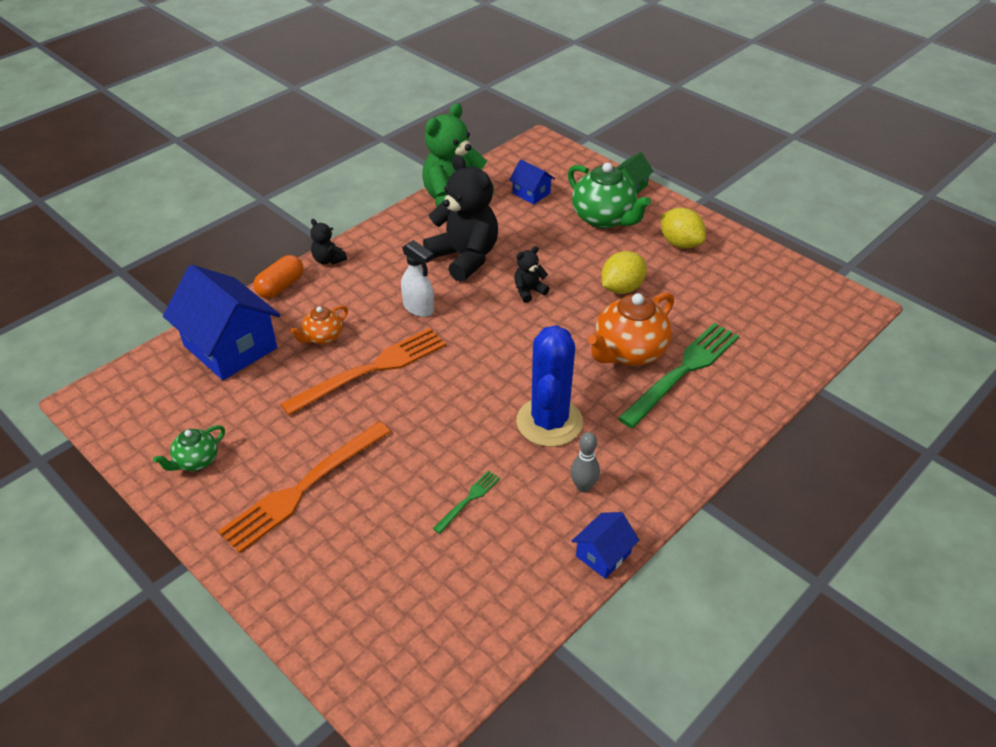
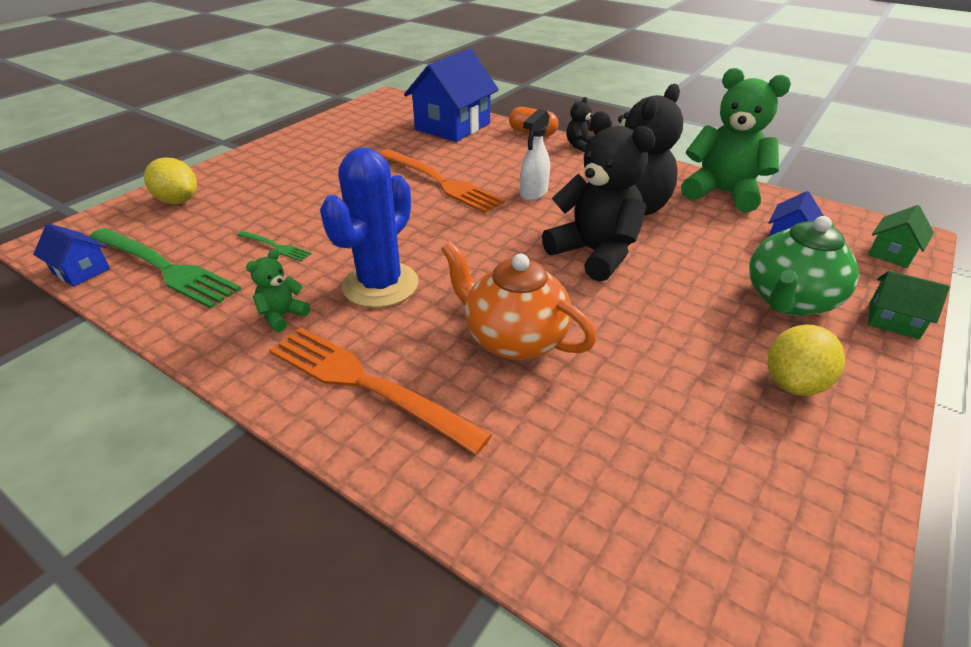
camera: 80 degrees right, 5 degrees down
(196, 461) = (332, 134): green teapot -> none
(303, 488) = (301, 173): orange fork -> orange fork (367, 384)
(323, 337) = (475, 157): orange teapot -> none
(529, 291) = (595, 253): black teddy bear -> black teddy bear, size x2.20
(549, 422) = (380, 285): blue cactus -> blue cactus turned 60 degrees counterclockwise
(559, 158) = (891, 253): none -> green house
(583, 486) = (282, 315): grey bowling pin -> green teddy bear
(603, 554) = (182, 336): blue house -> blue house (81, 271)
(621, 288) = (643, 325): yellow lemon -> yellow lemon (178, 201)
(683, 371) = (489, 394): green fork -> green fork (164, 268)

